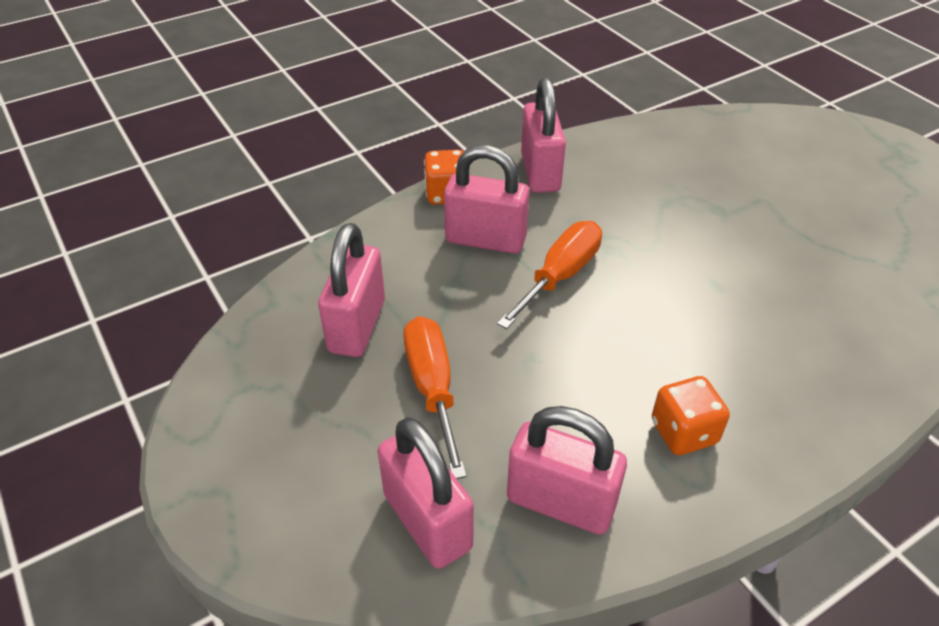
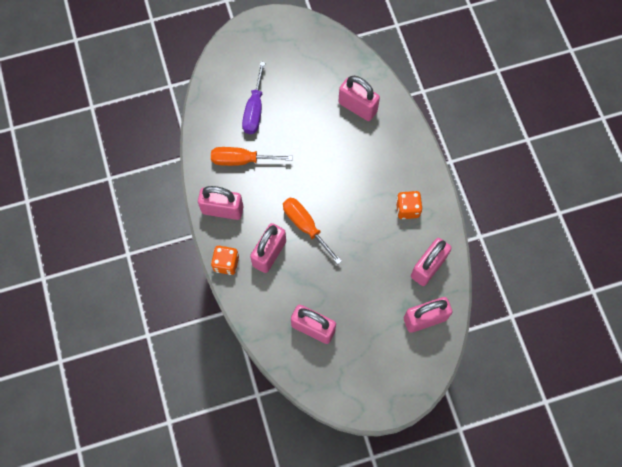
camera: 75 degrees left, 25 degrees up
(433, 388) = (360, 302): orange screwdriver -> orange screwdriver (241, 160)
(742, 172) = (254, 110): none -> purple screwdriver
(857, 302) = (357, 107): none -> pink padlock

